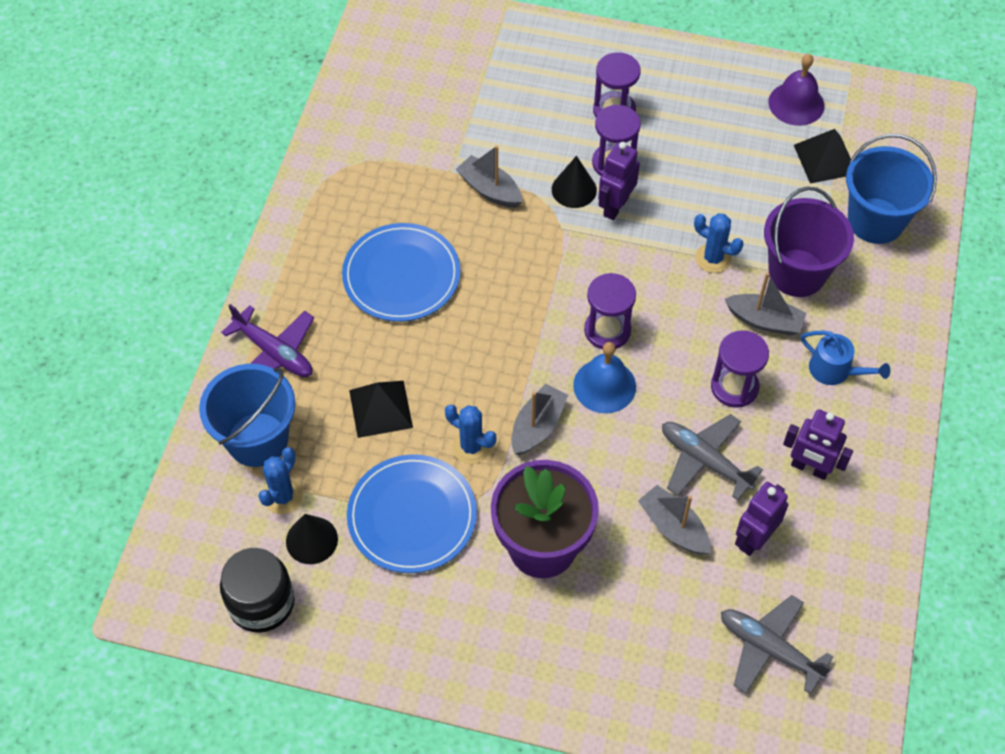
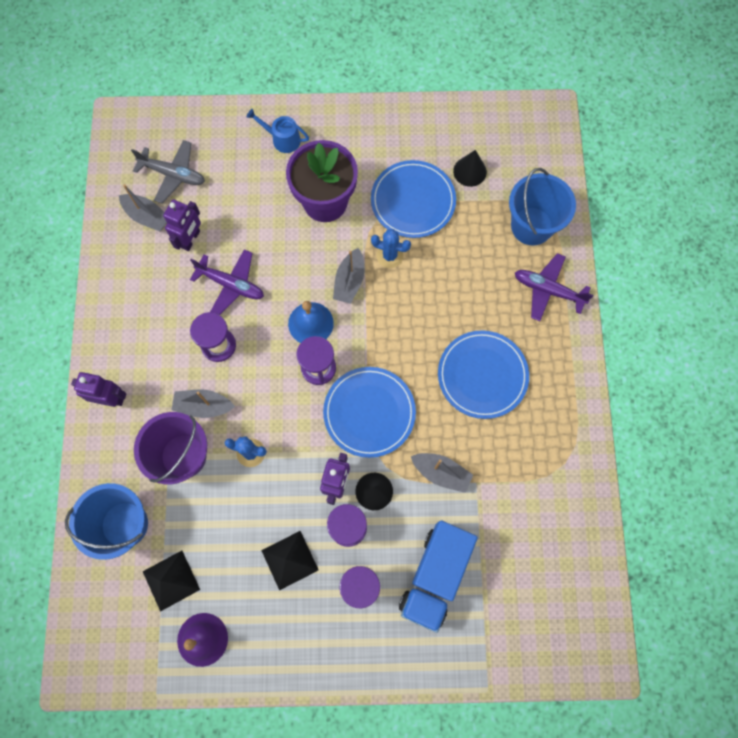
camera: 165 degrees right, 15 degrees up
(261, 602) = (484, 128): black jar -> none
(283, 497) = (499, 193): blue cactus -> none
(380, 409) = (459, 267): black pyramid -> black pyramid (289, 560)
(529, 102) = (435, 576): none -> blue truck
(556, 267) = (369, 412): none -> blue plate
(673, 527) = (244, 234): grey boat -> grey boat (147, 216)
(704, 460) = (231, 285): grey plane -> purple plane
(809, 468) = (159, 297): purple robot -> purple robot (110, 398)
(834, 370) = (148, 377): blue watering can -> blue watering can (282, 139)

